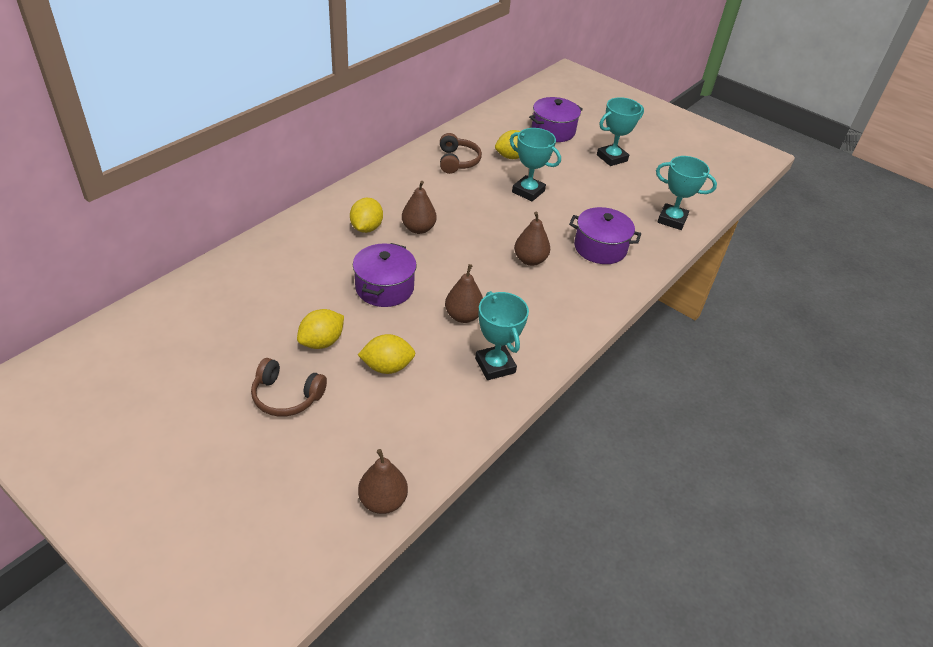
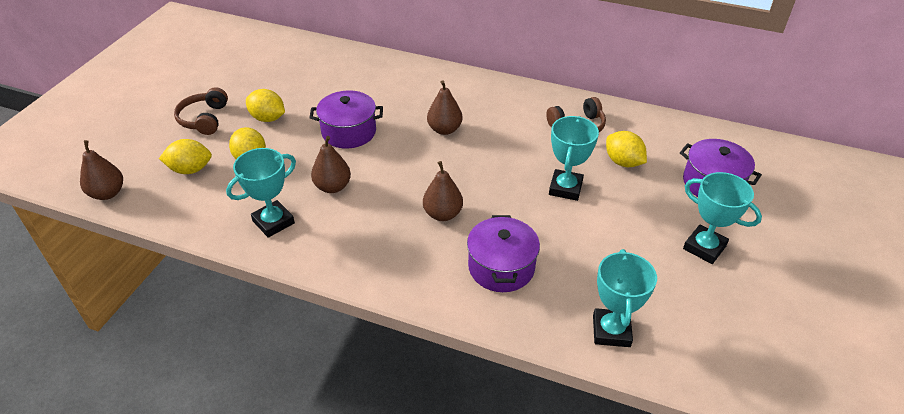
camera: 75 degrees right, 0 degrees up
(366, 228) = (425, 101): yellow lemon -> yellow lemon (190, 169)

